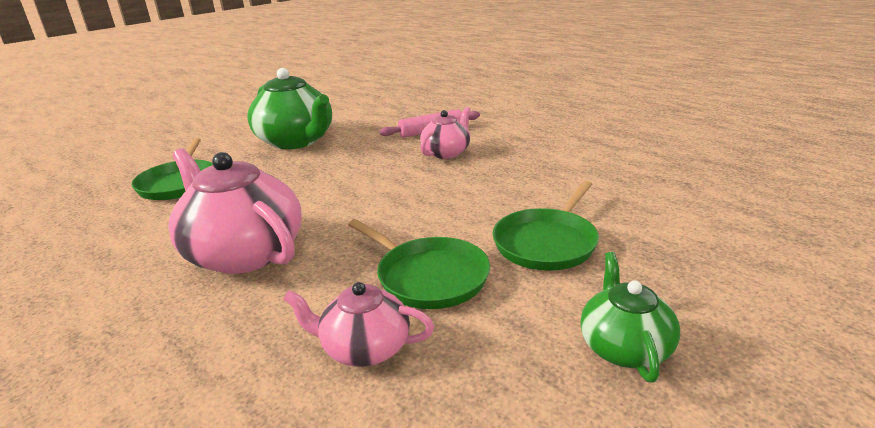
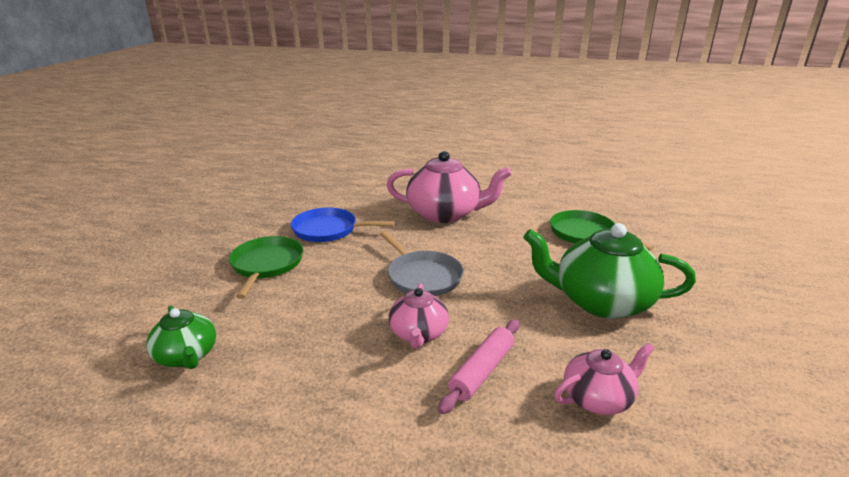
camera: 145 degrees right, 0 degrees up
(364, 348) = (332, 202): pink teapot -> pink teapot (598, 398)
(390, 186) = (422, 276): none -> grey pan
(428, 277) = (328, 230): green pan -> blue pan
(624, 347) = (216, 229): green teapot -> green teapot (187, 356)

